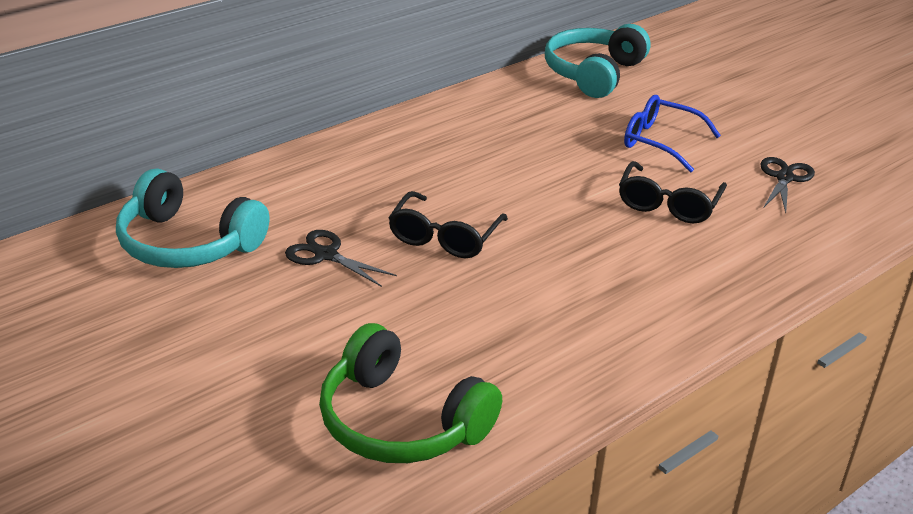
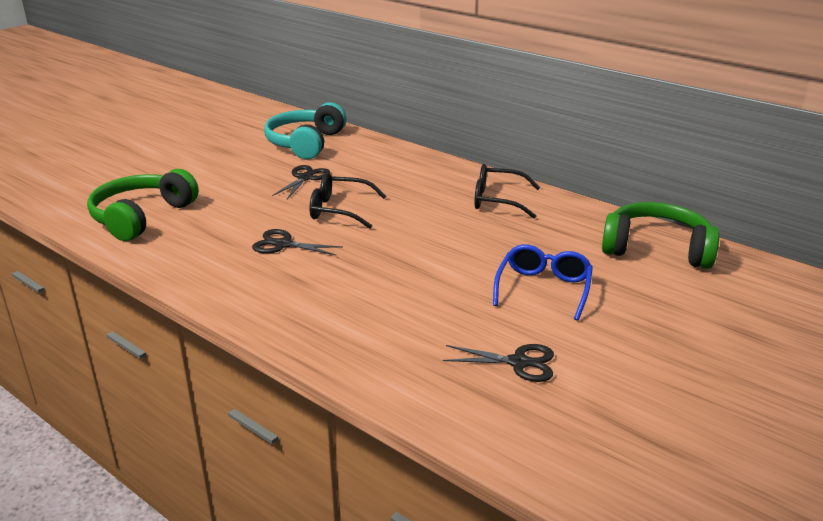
camera: 80 degrees right, 5 degrees down
(530, 289) = (283, 244): none -> black scissors
(593, 73) = (656, 249): turquoise headphones -> green headphones
(668, 204) = (429, 296): black glasses -> black glasses (497, 200)

